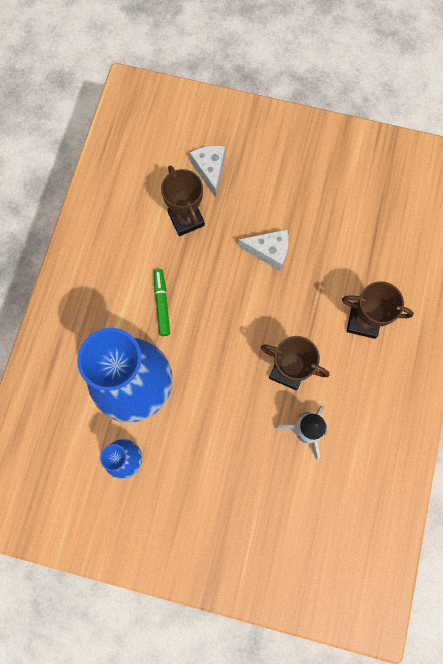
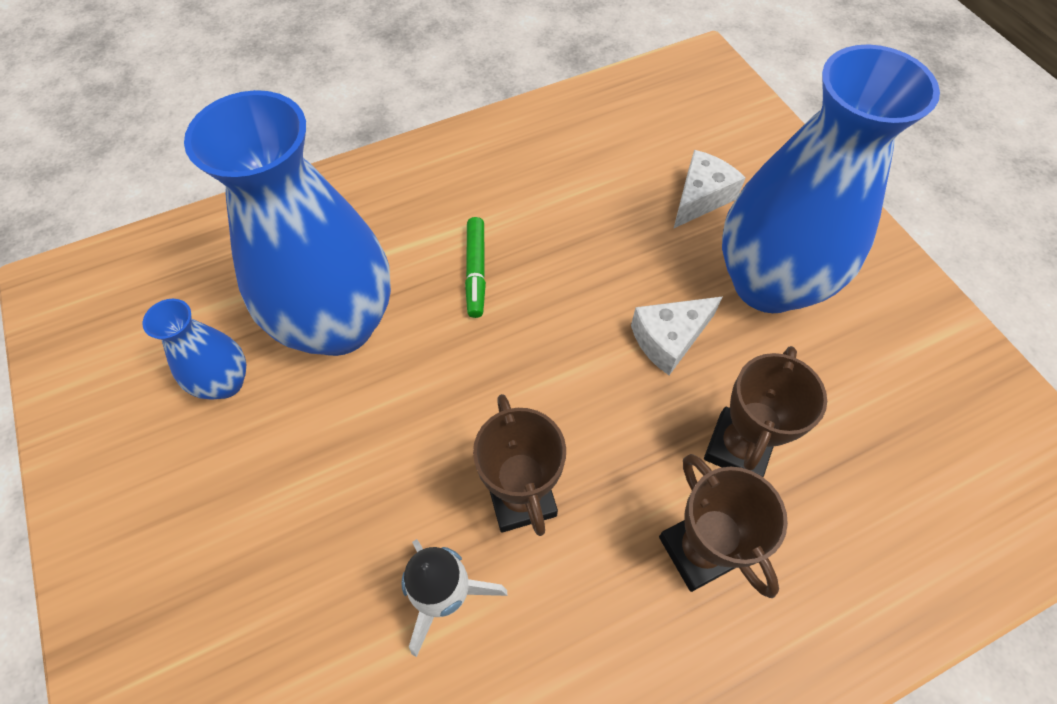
camera: 50 degrees right, 15 degrees down
(162, 304) = (476, 271): green marker -> green marker turned 135 degrees clockwise
(186, 219) = (612, 218): brown trophy -> brown trophy (738, 447)
(269, 251) = (669, 339): white cheese -> white cheese turned 90 degrees clockwise
(278, 186) = (768, 284): none -> blue vase

